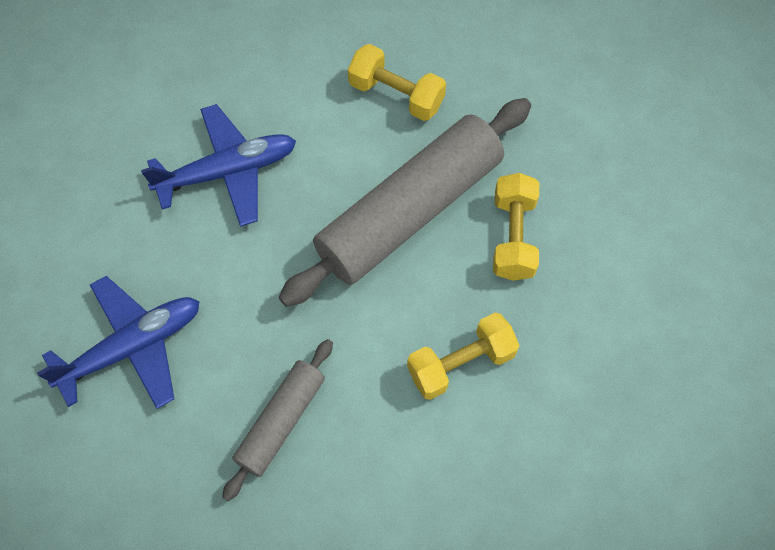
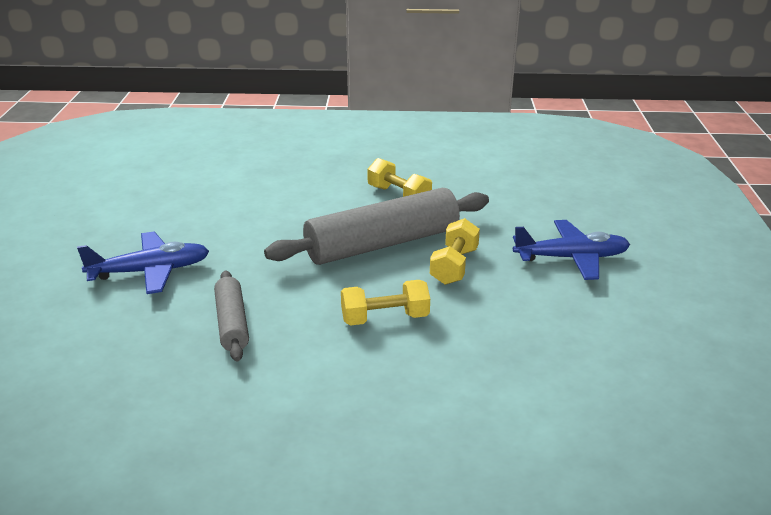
camera: 15 degrees right, 35 degrees down
(228, 171) = (265, 210): blue plane -> blue plane (571, 258)
(281, 422) = (232, 323): grey rolling pin -> grey rolling pin turned 60 degrees counterclockwise

